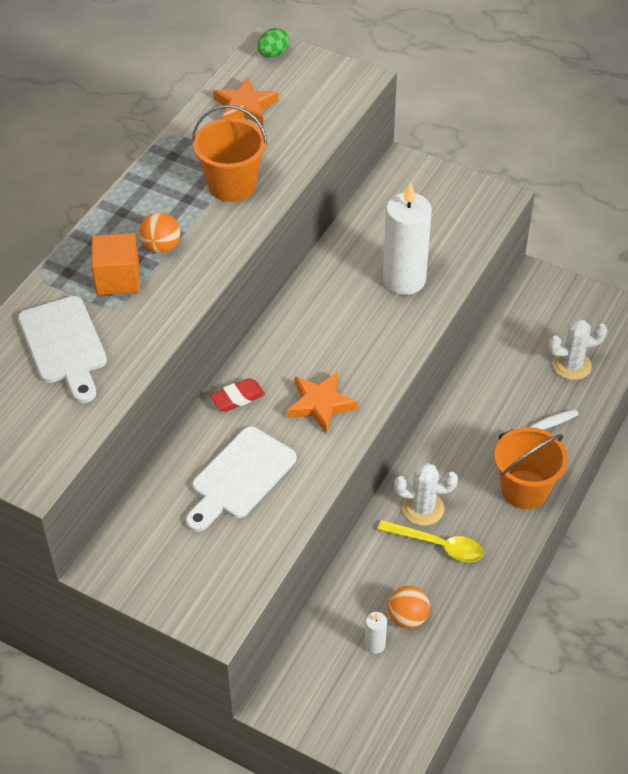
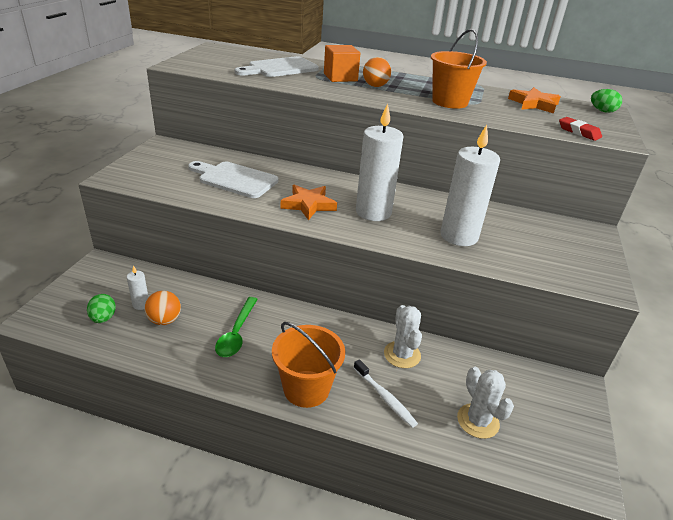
camera: 75 degrees right, 15 degrees down
(237, 398) = (305, 175): red eraser -> red eraser (579, 132)
(345, 344) = (373, 212): none -> white candle
(397, 683) = (103, 318): none -> green egg
(423, 508) = (273, 322): white cactus -> white cactus (402, 354)
(437, 545) = (236, 333): yellow spoon -> green spoon

